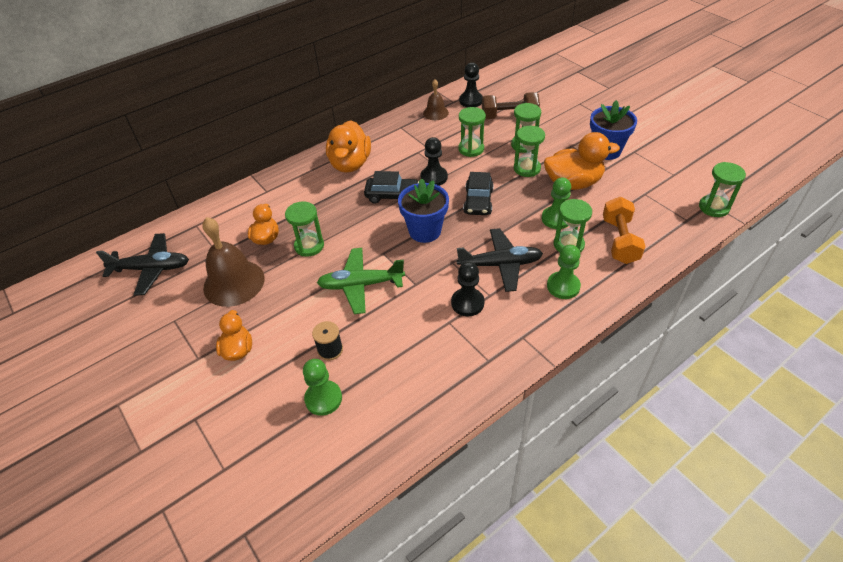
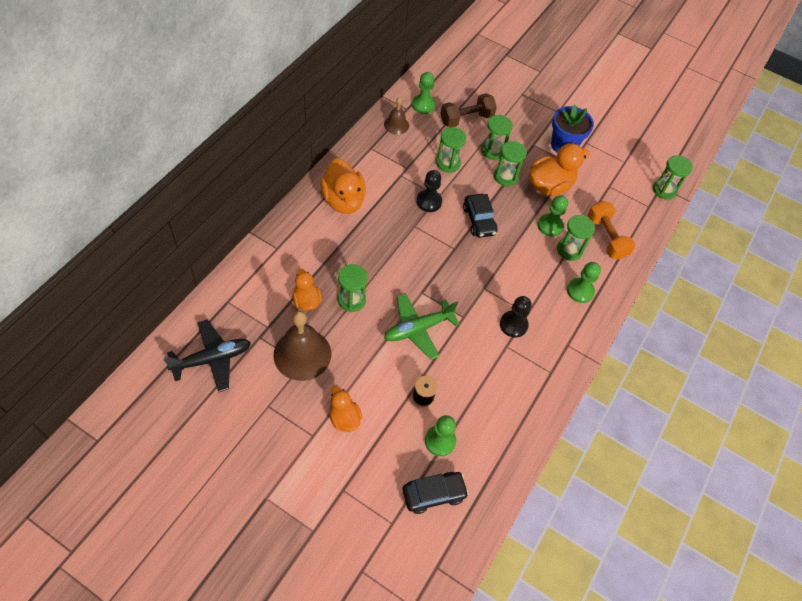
camera: 30 degrees left, 10 degrees up
(392, 195) = (400, 229): black car -> black car (433, 494)
(425, 231) = (447, 261): blue flower pot -> none
(471, 101) = (423, 105): black pawn -> green pawn
(500, 265) = (524, 282): black plane -> none

